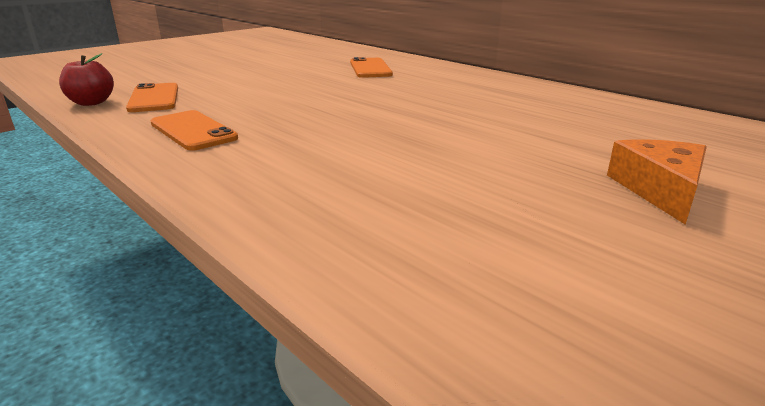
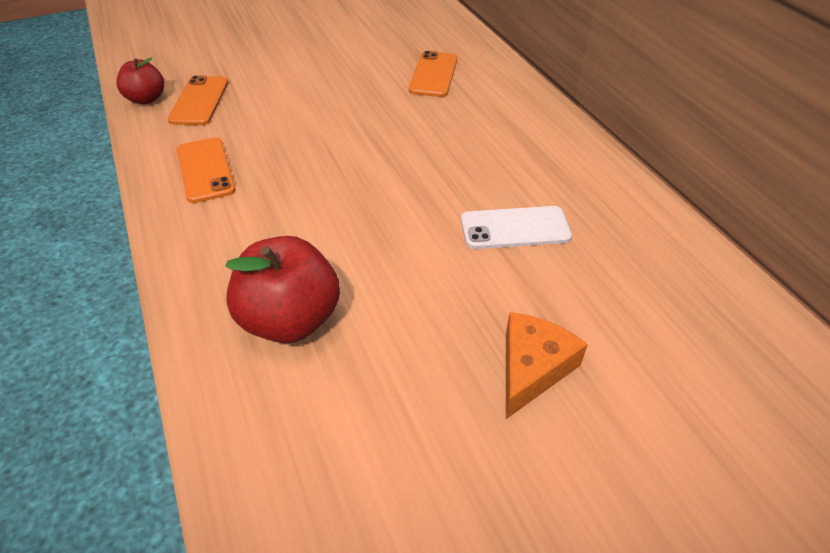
camera: 20 degrees right, 20 degrees up
(382, 203) = (290, 320): none -> red apple
(533, 123) = (515, 228): none -> white phone

